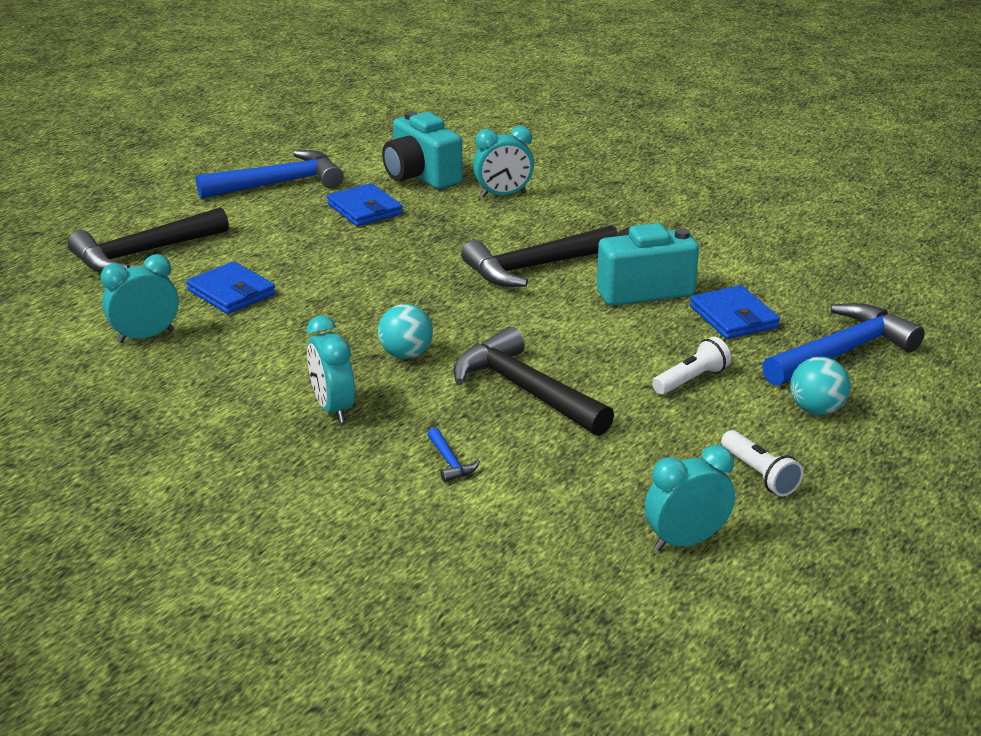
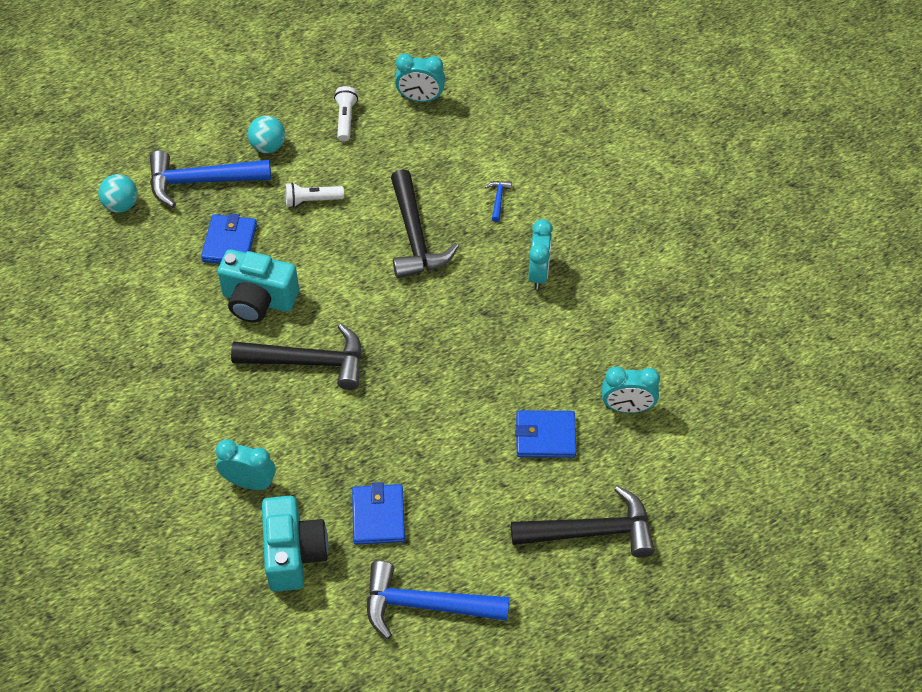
camera: 150 degrees left, 25 degrees up
(231, 292) = (545, 436): blue wallet -> blue wallet turned 75 degrees counterclockwise
(406, 354) = (464, 304): turquoise ball -> turquoise ball (121, 205)

